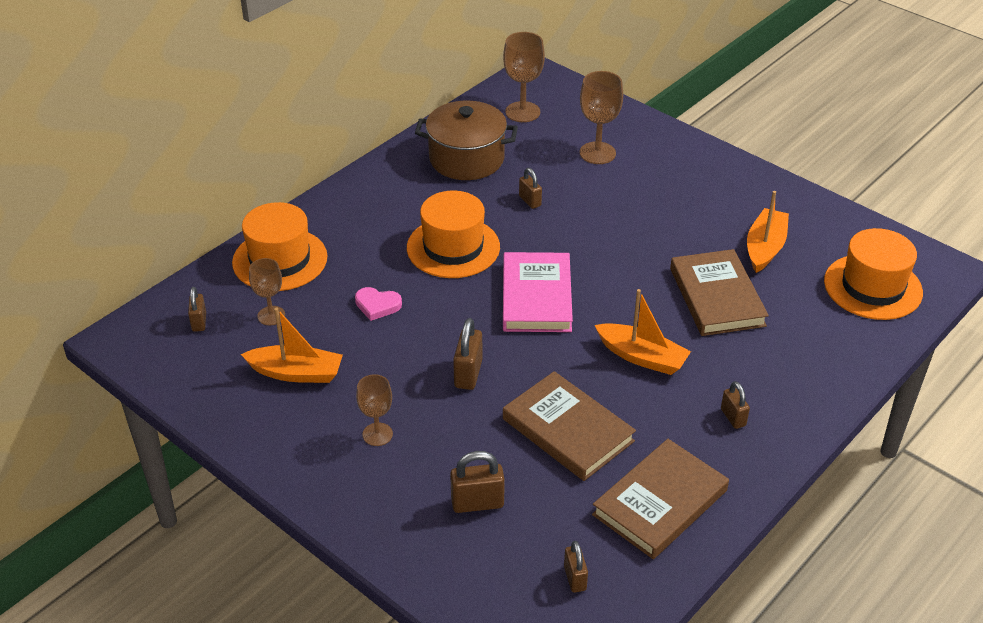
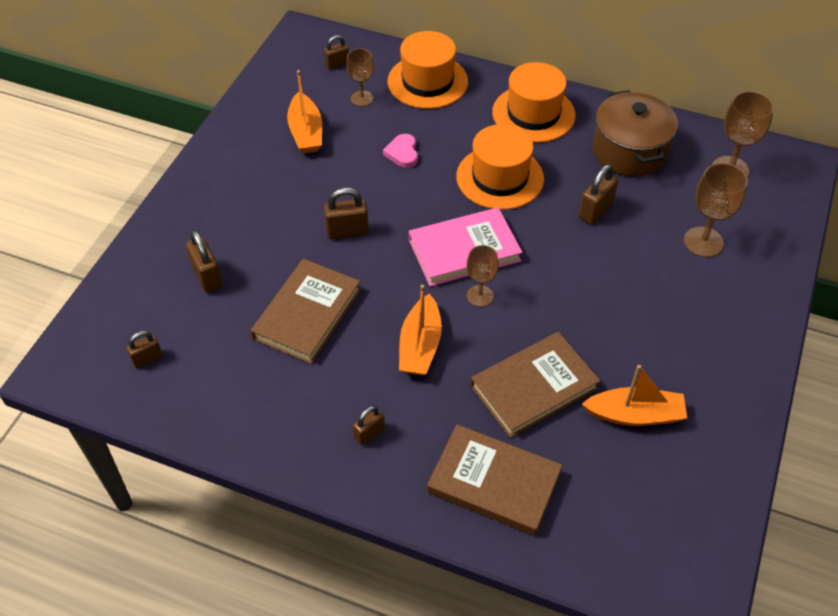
camera: 70 degrees right, 10 degrees up
(377, 434) = (259, 197): brown goblet -> brown goblet (480, 296)
(530, 201) = (595, 211): brown padlock -> brown padlock, size x1.53
(660, 502) = (245, 398): brown book -> brown book (494, 483)
(872, 287) = (625, 529): orange hat -> orange hat (533, 114)

